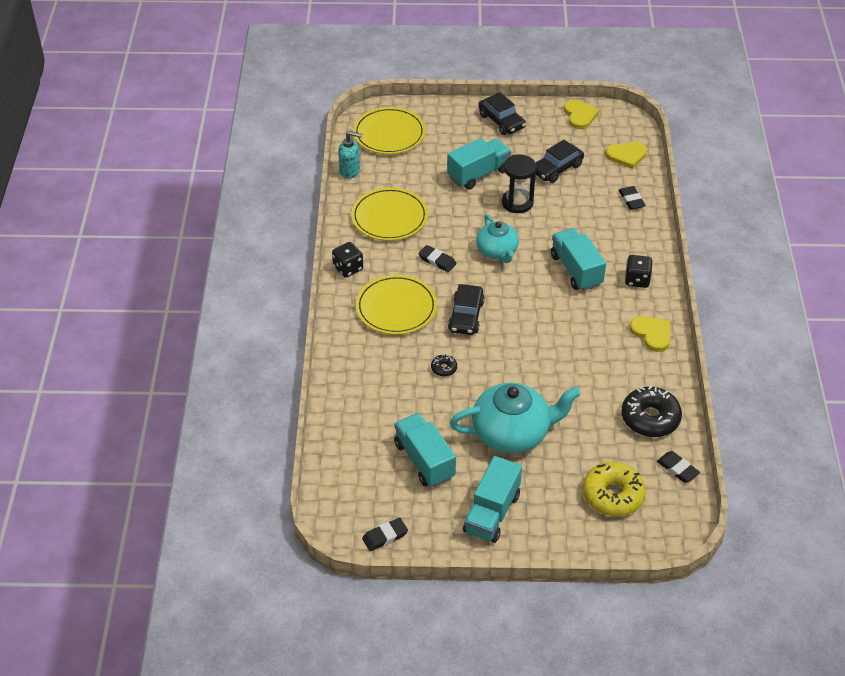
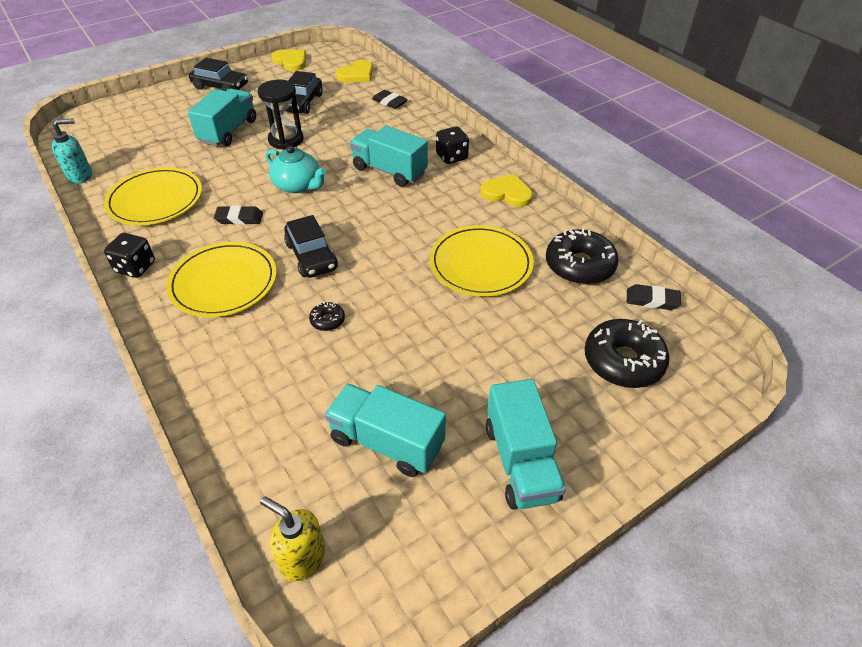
camera: 35 degrees left, 0 degrees up
(339, 492) = (302, 558): none -> yellow soap dispenser
(385, 536) = (414, 586): black eraser -> none
(389, 134) = (107, 131): yellow plate -> yellow plate (481, 264)
(512, 432) = (461, 351): turquoise teapot -> none
(613, 495) = (623, 361): yellow donut -> black donut

